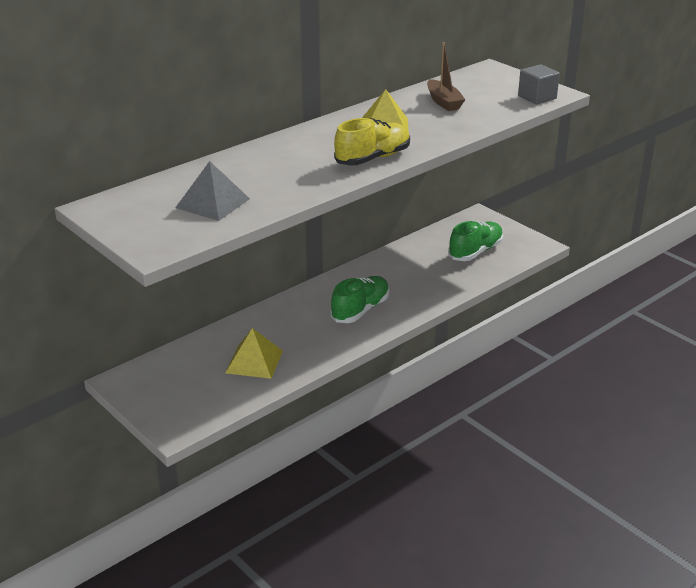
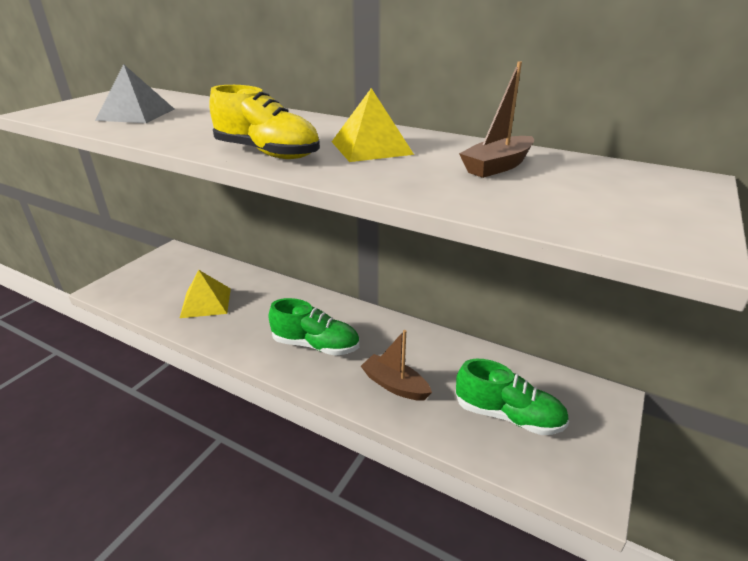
camera: 70 degrees right, 0 degrees up
(426, 285) = (394, 385): none -> brown boat
(537, 97) = (629, 230): grey cube -> none

